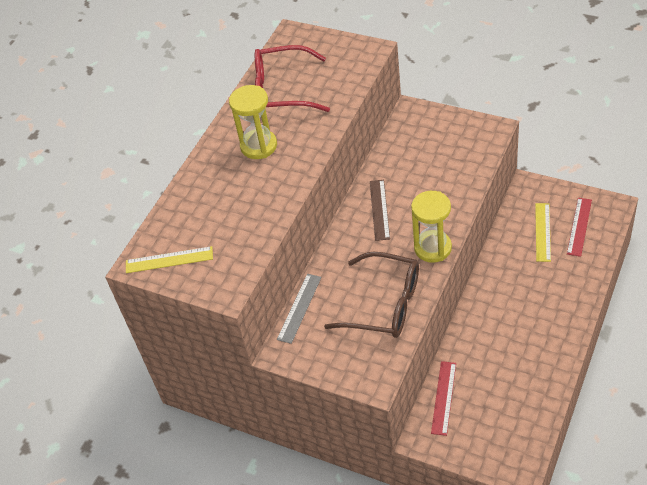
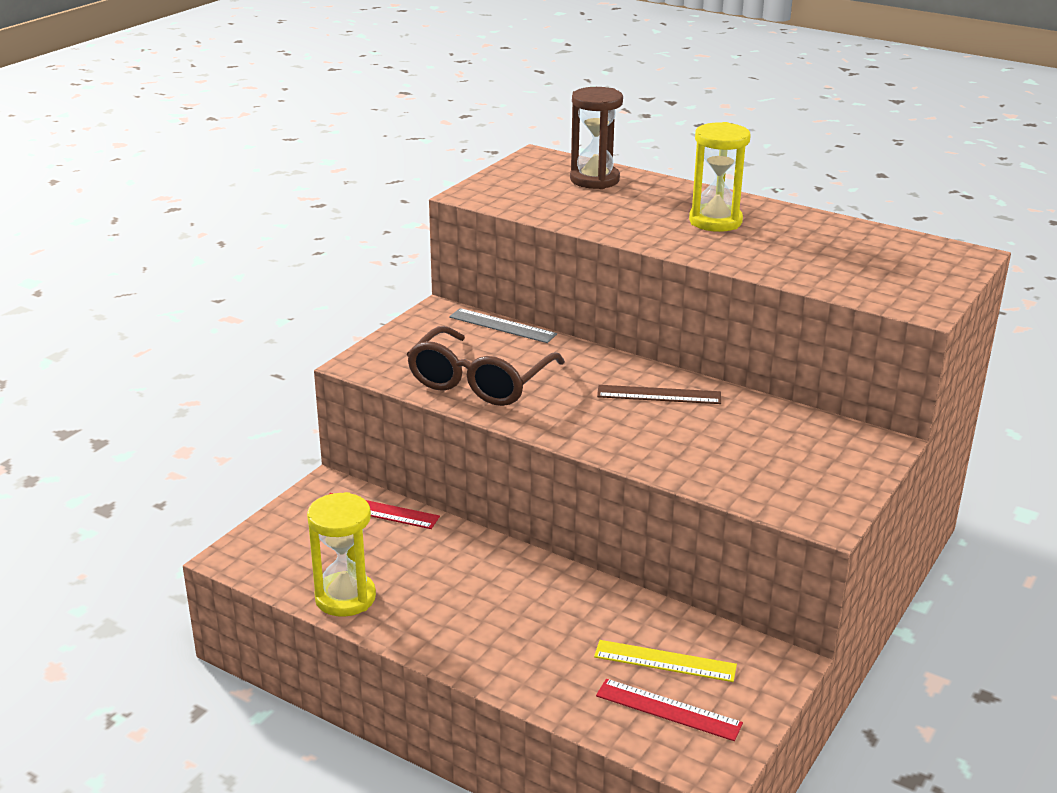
camera: 90 degrees right, 20 degrees down
(169, 260) = (536, 170): yellow ruler -> none
(187, 220) = (594, 180): none -> brown hourglass
(282, 91) = (830, 241): red glasses -> none
(432, 248) = (567, 428): yellow hourglass -> yellow hourglass (345, 598)

